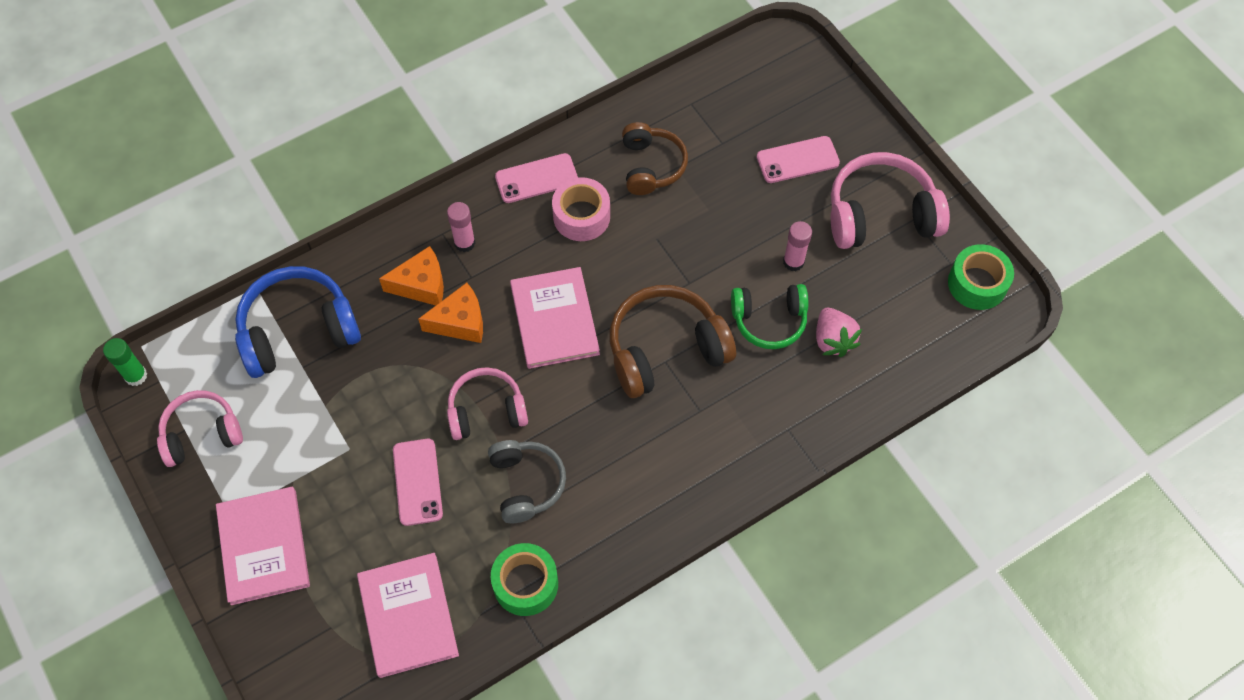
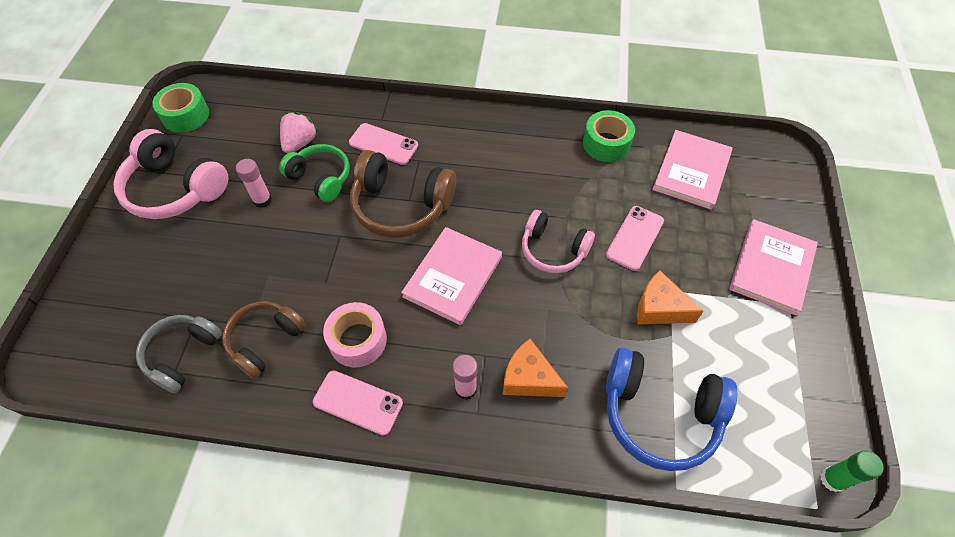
camera: 140 degrees left, 5 degrees down
(201, 434) = (788, 382): pink headphones -> none
(460, 322) = (522, 325): orange cheese -> orange cheese (659, 308)
(526, 484) = (563, 191): grey headphones -> grey headphones (182, 355)
(797, 160) = (169, 263): pink phone -> pink phone (383, 144)

